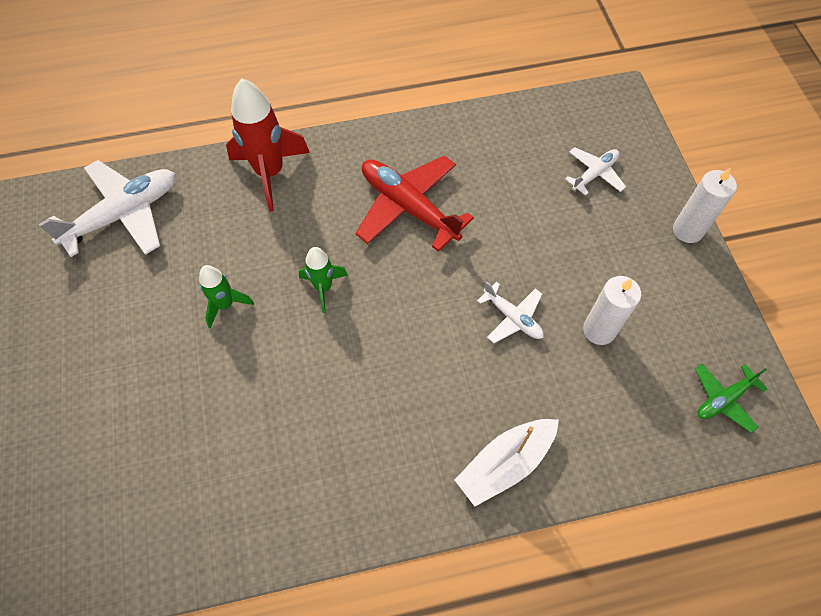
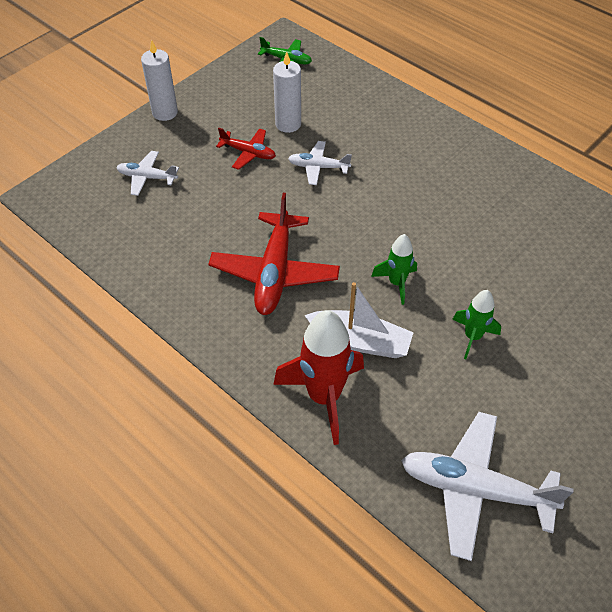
camera: 125 degrees left, 10 degrees down
(505, 464) = (420, 128): white boat -> white boat (360, 341)
(512, 317) = (318, 167): white plane -> white plane turned 90 degrees counterclockwise
(576, 269) = (248, 153): none -> red plane

